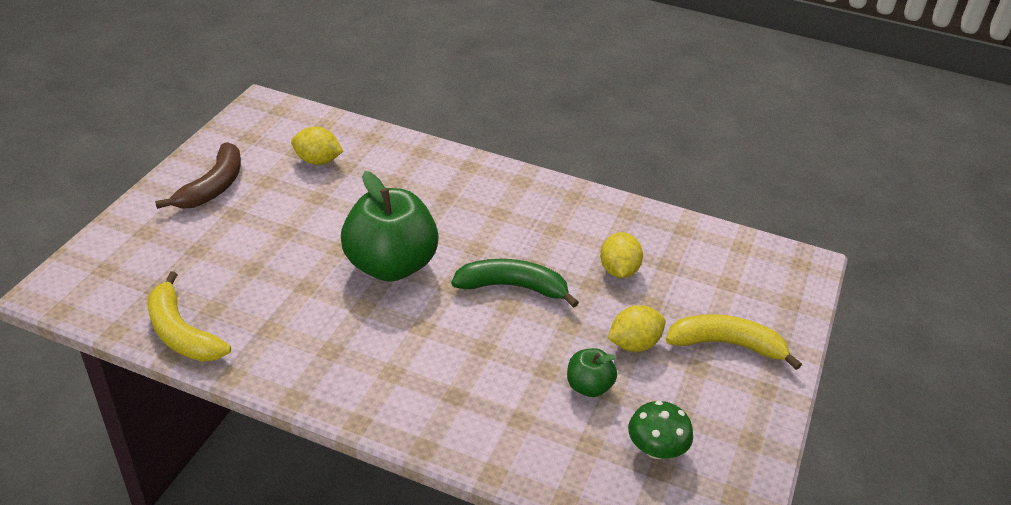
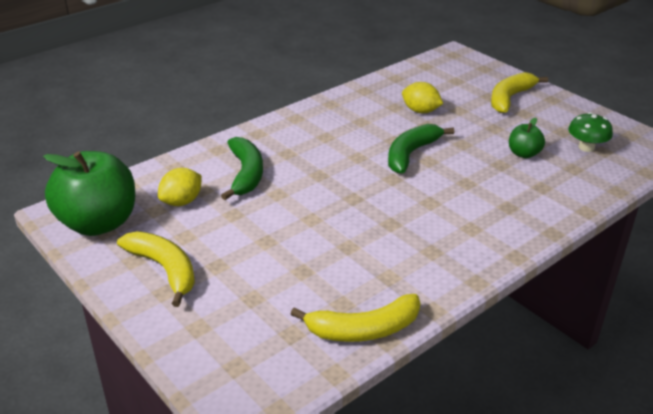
camera: 60 degrees left, 5 degrees down
(213, 187) = (164, 269): brown banana -> yellow banana
(388, 183) = (246, 174): none -> green banana
(390, 265) = (351, 199): green apple -> green apple (98, 223)
(634, 344) = (493, 127): yellow lemon -> none

